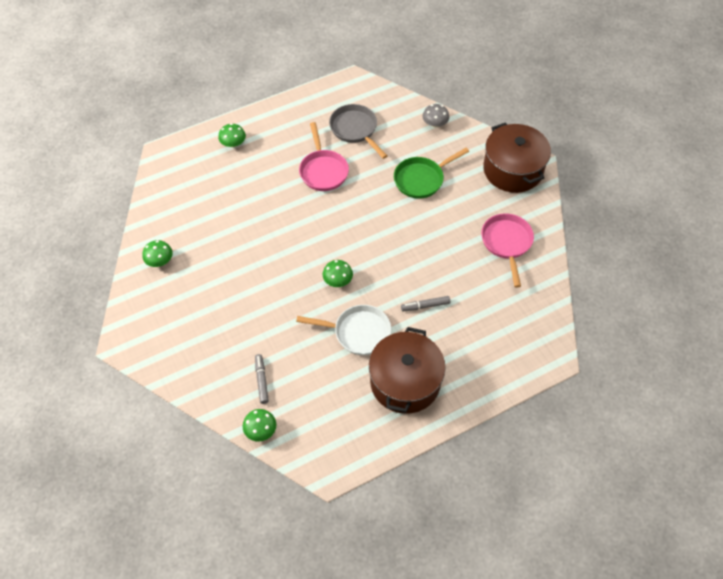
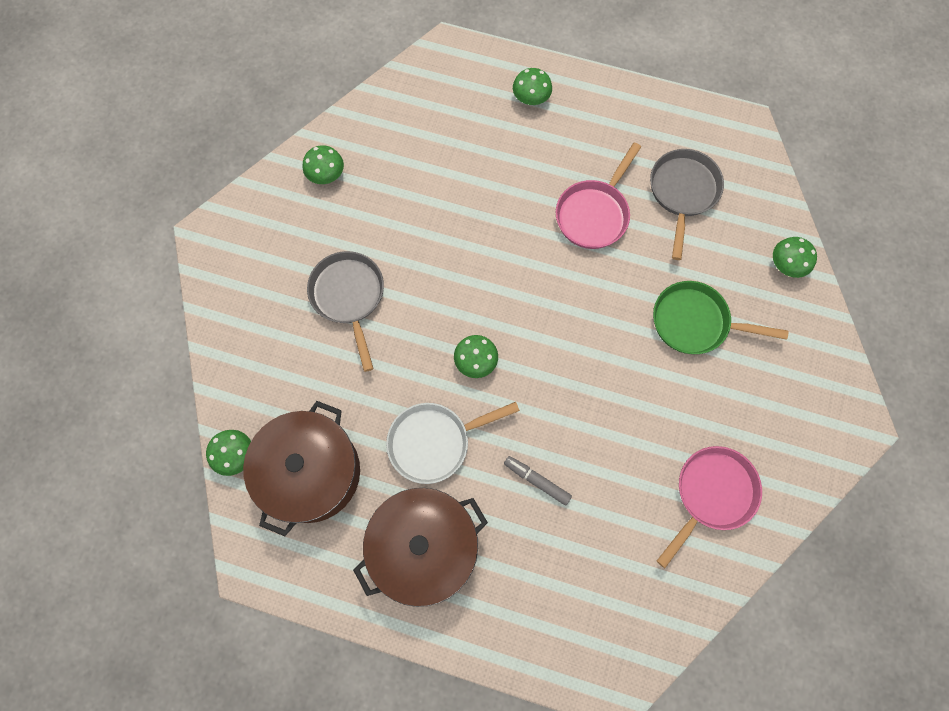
camera: 45 degrees right, 15 degrees up
(239, 306) = (349, 297): none -> grey pan
(261, 381) = (289, 402): grey marker -> none
(358, 332) = (434, 442): white pan -> white pan turned 105 degrees clockwise
(435, 123) = (787, 264): grey mushroom -> green mushroom
(512, 170) = (821, 408): brown pot -> brown pot (311, 472)

